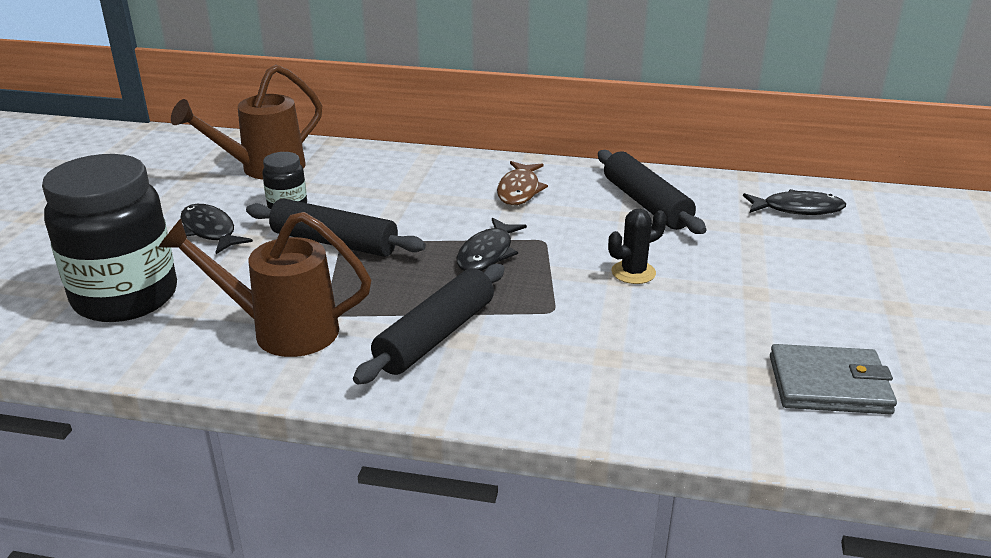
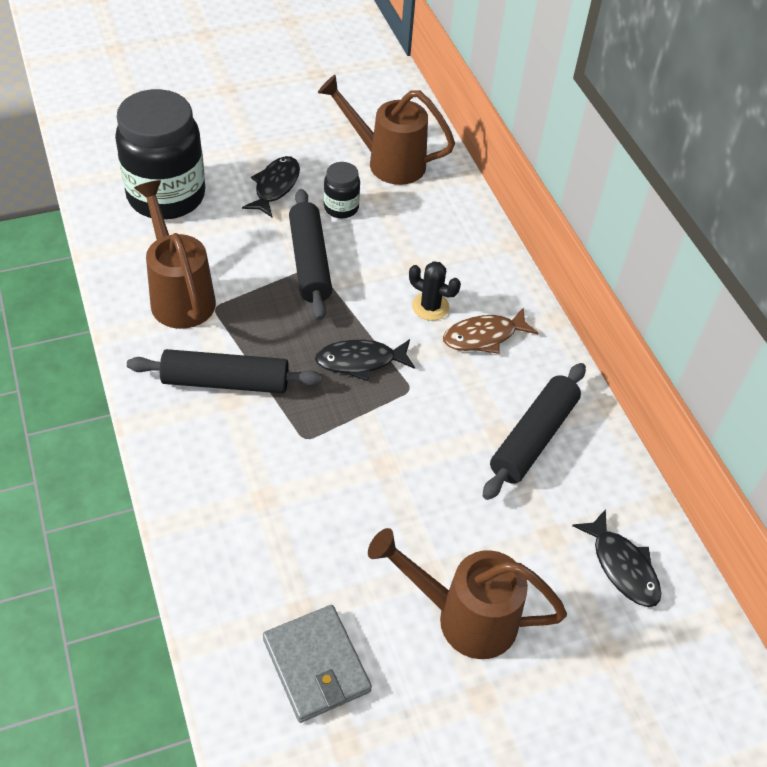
camera: 55 degrees right, 20 degrees up
(633, 272) = (400, 471): black cactus -> black cactus (430, 307)
(811, 291) = (463, 617): none -> brown watering can

